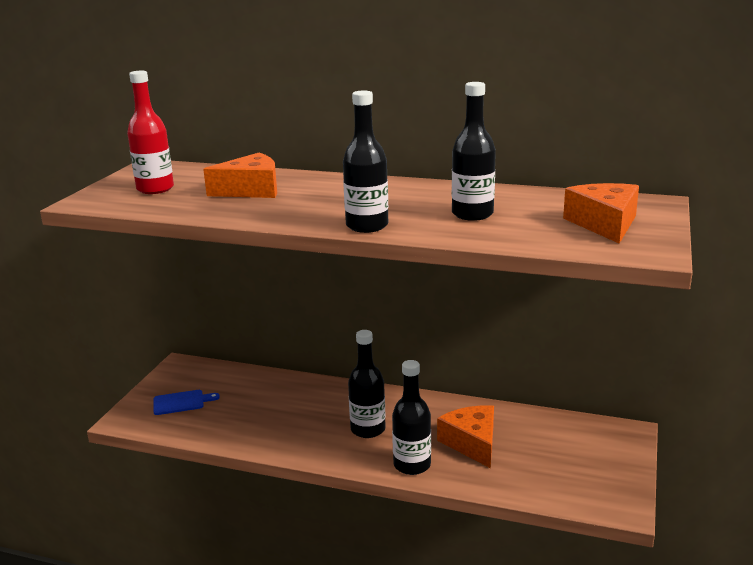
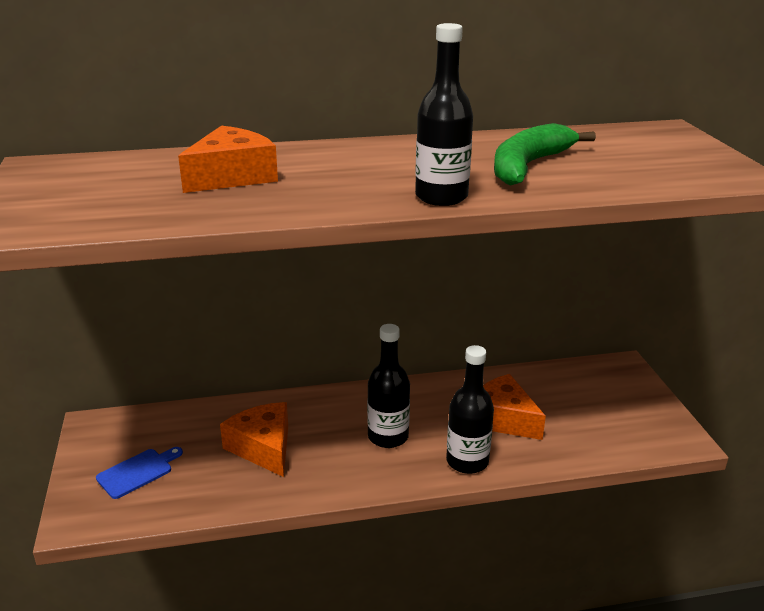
camera: 30 degrees left, 5 degrees up
(155, 189) = (93, 194): red bottle -> none
(472, 214) = (528, 166): black bottle -> green banana
(604, 224) = (663, 156): orange cheese -> orange cheese (263, 447)

